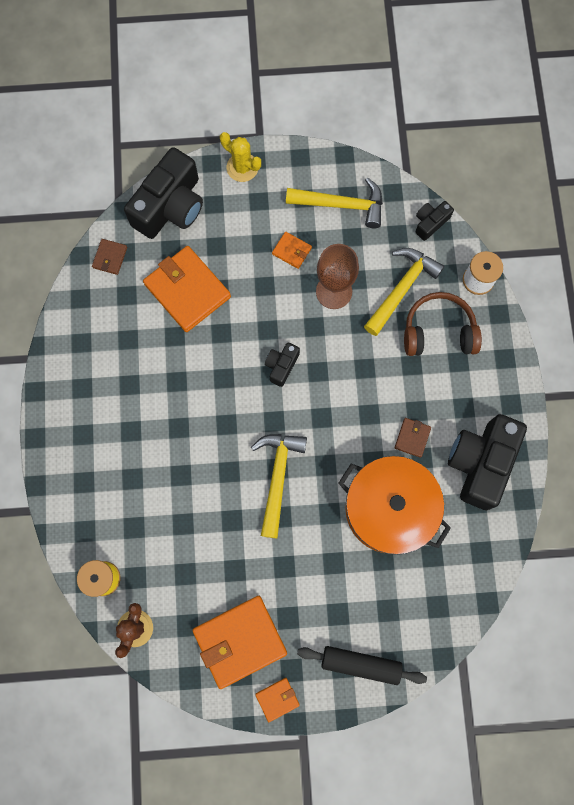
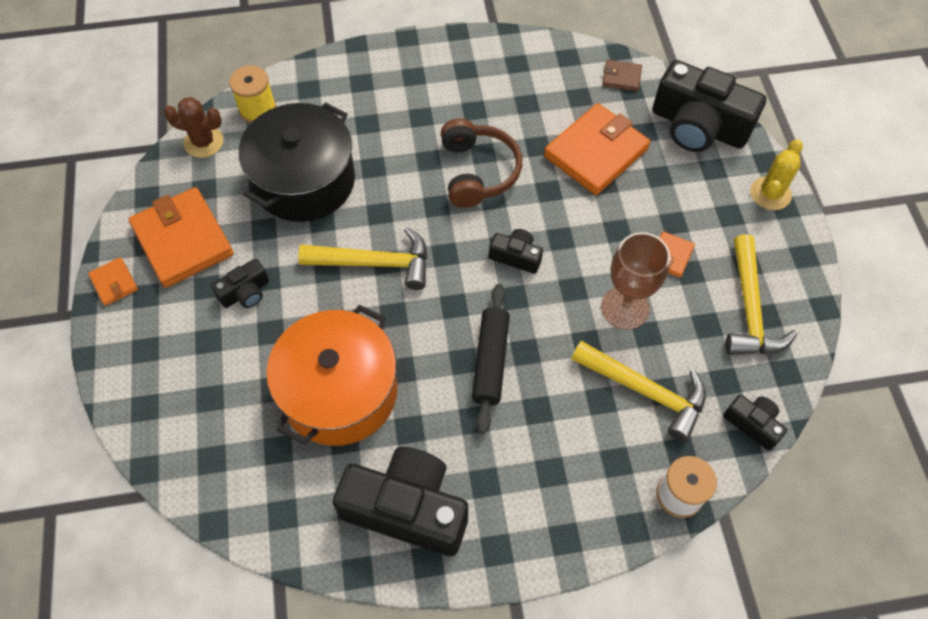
camera: 85 degrees right, 15 degrees down
(189, 535) = (304, 181): none -> black pot
(296, 584) = (245, 292): none -> black camera
(360, 664) = (146, 370): black rolling pin -> black rolling pin (491, 361)
(412, 438) = (436, 416): brown wallet -> none
(438, 332) = (591, 443): brown headphones -> brown headphones (477, 172)

